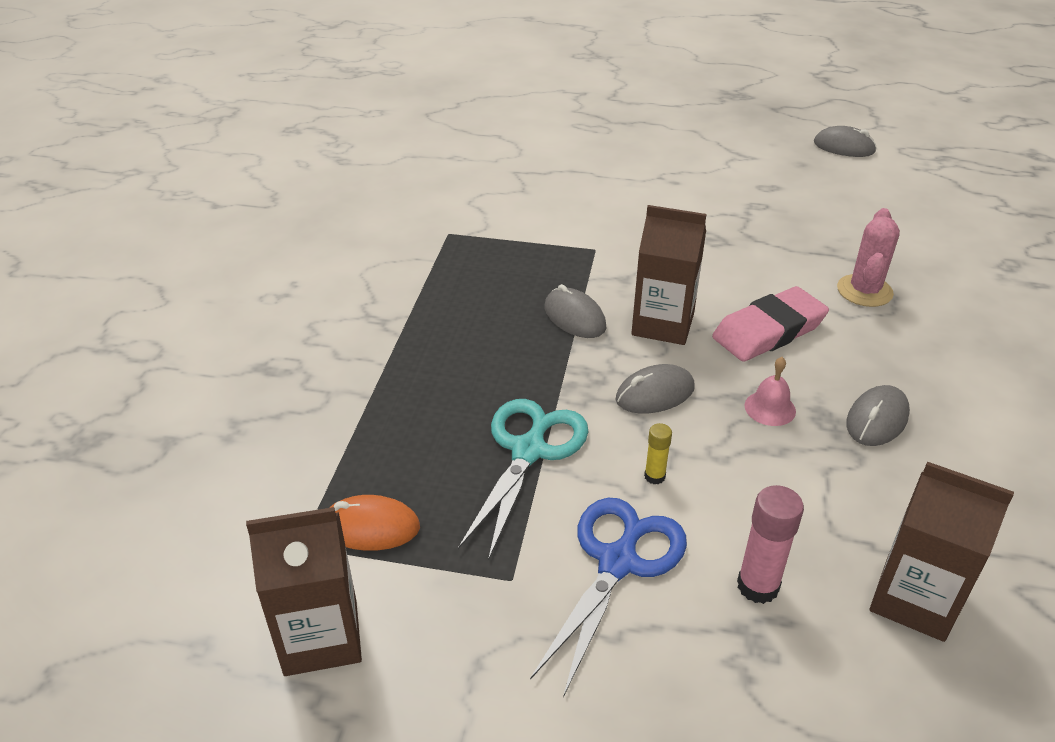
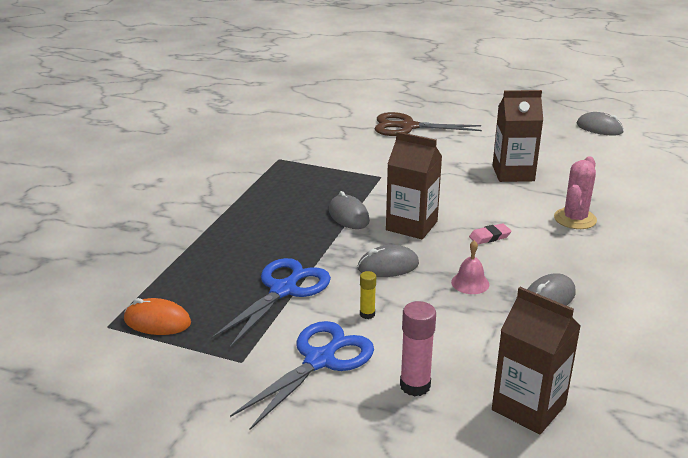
camera: 10 degrees right, 10 degrees down
(321, 637) = (101, 377): brown carton -> brown carton (513, 173)
(529, 450) = (283, 290): turquoise scissors -> blue scissors
(603, 166) = (407, 127): none -> brown scissors
(769, 331) = (489, 237): pink eraser -> pink eraser, size x0.47

